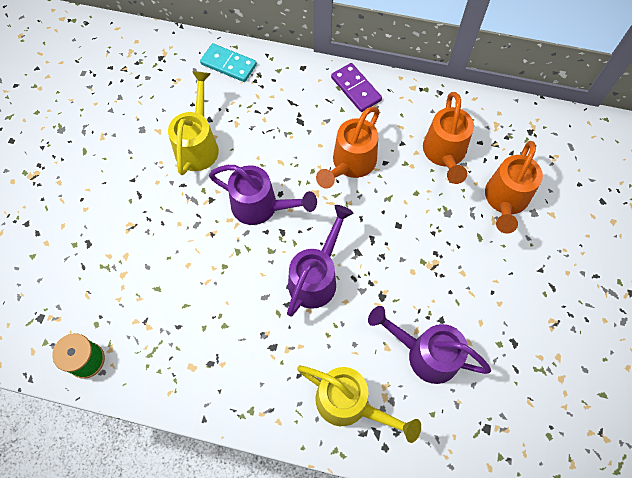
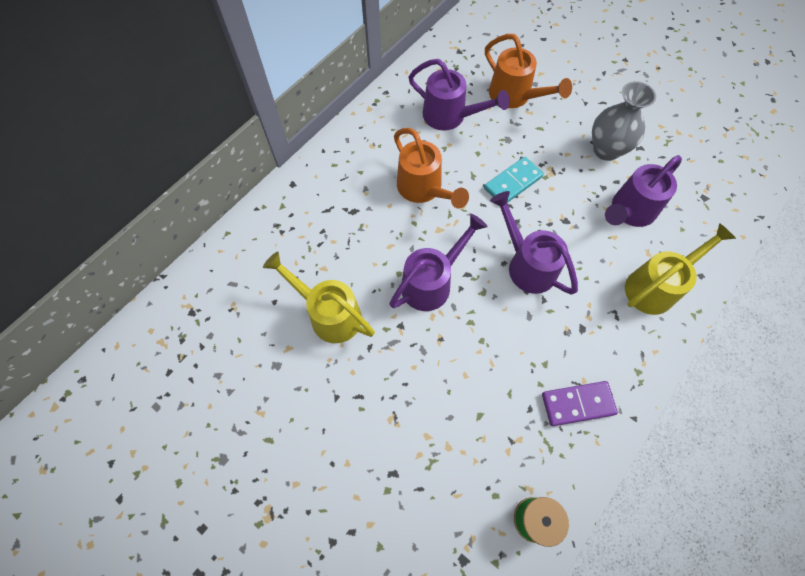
camera: 65 degrees left, 0 degrees up
(229, 64) = (246, 248): turquoise domino -> turquoise domino (513, 182)
(355, 89) = (344, 151): purple domino -> purple domino (577, 404)
(444, 154) = (450, 116): orange watering can -> purple watering can
(490, 309) = (606, 150): none -> grey vase

